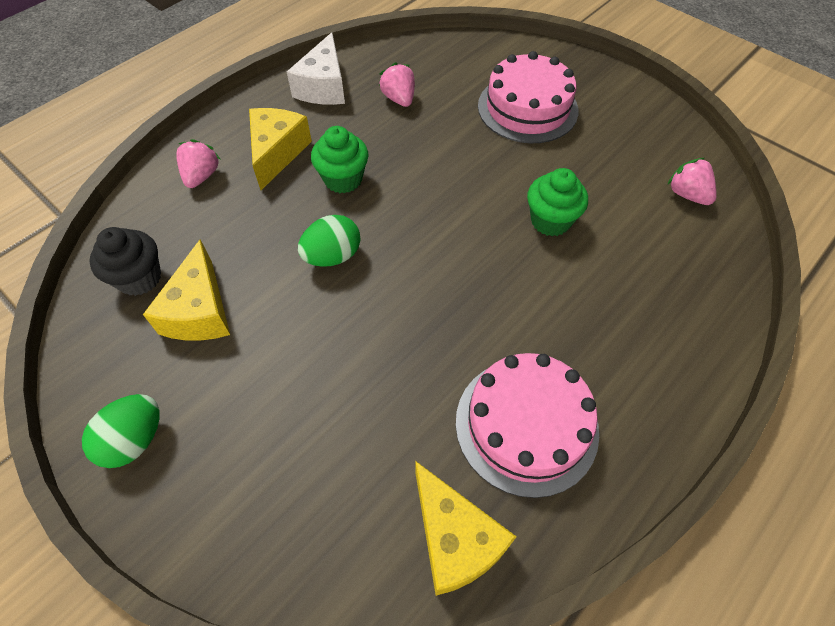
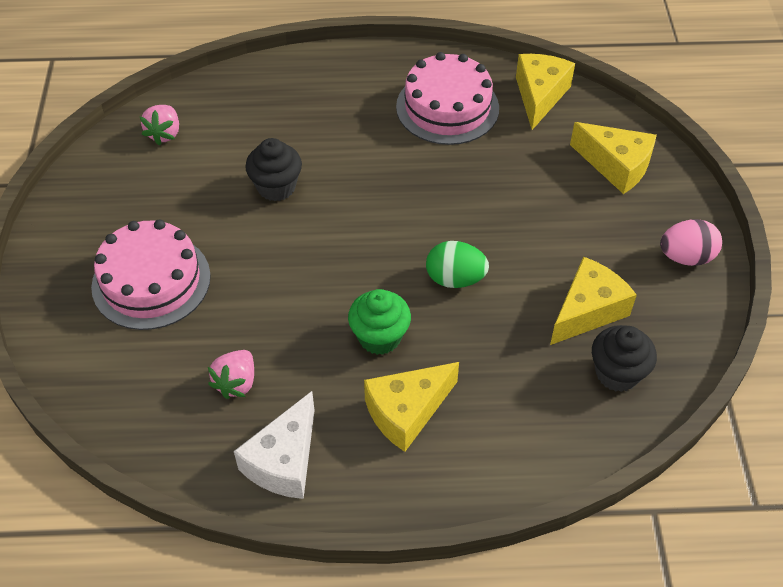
camera: 135 degrees left, 5 degrees down
(135, 440) = (686, 257): green egg -> pink egg
(202, 176) = (495, 440): pink strawberry -> none
(284, 504) = (616, 166): none -> yellow cheese
(323, 87) = (284, 461): white cheese -> white cheese turned 150 degrees clockwise
(550, 221) = (276, 187): green cupcake -> black cupcake

